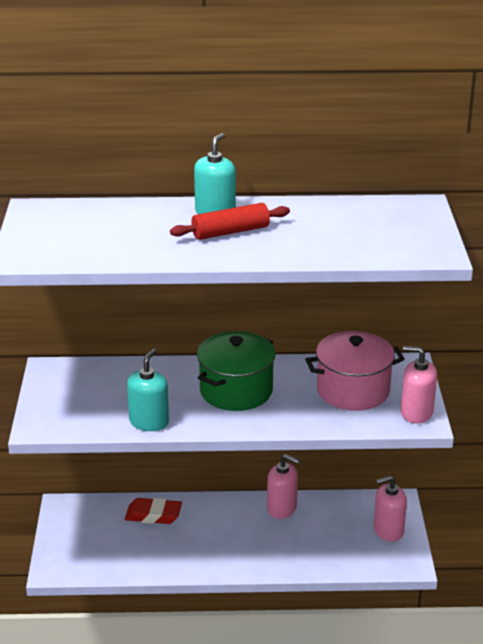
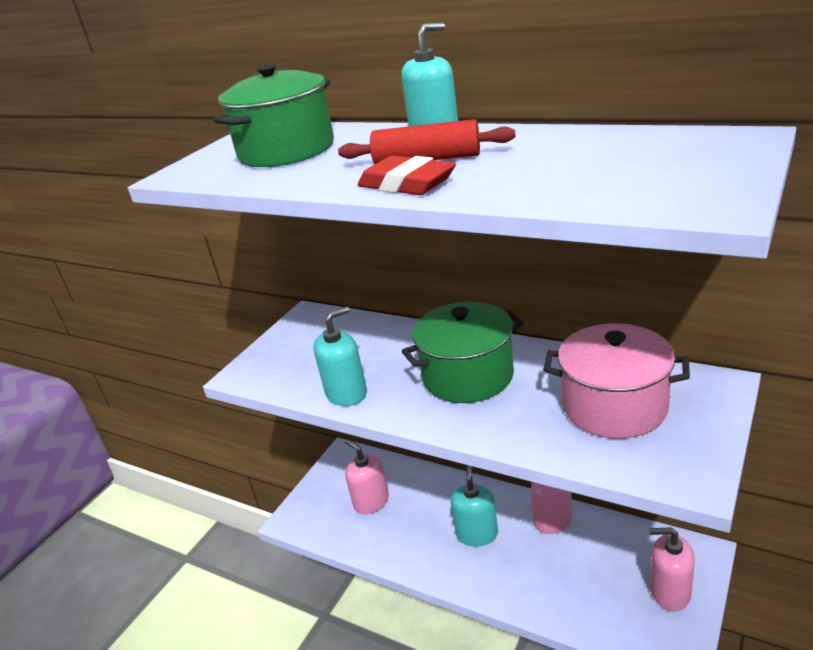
camera: 35 degrees right, 0 degrees up
(97, 230) = (286, 151): none -> green pot
(153, 515) = (416, 488): red eraser -> red eraser (406, 184)
(228, 533) = (477, 534): none -> turquoise soap dispenser
(416, 413) = (690, 461): pink soap dispenser -> pink soap dispenser (371, 501)

